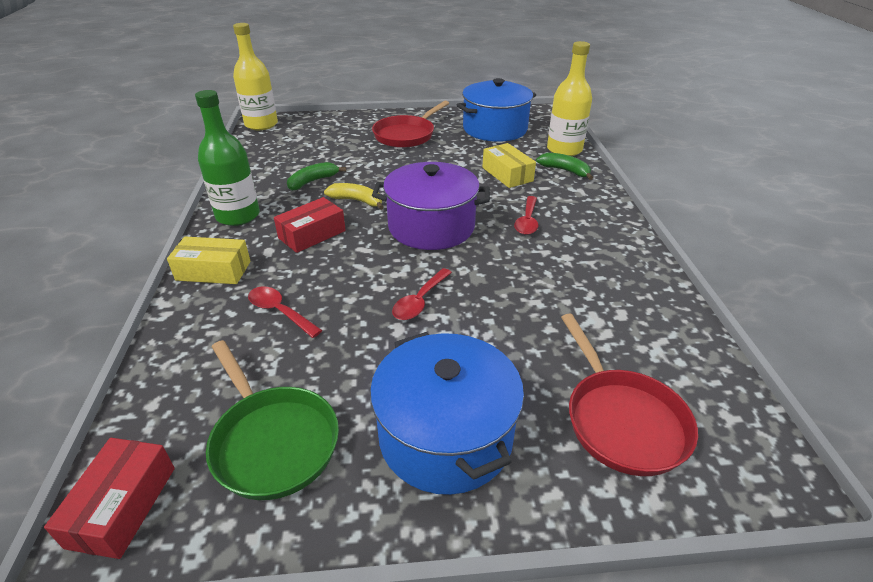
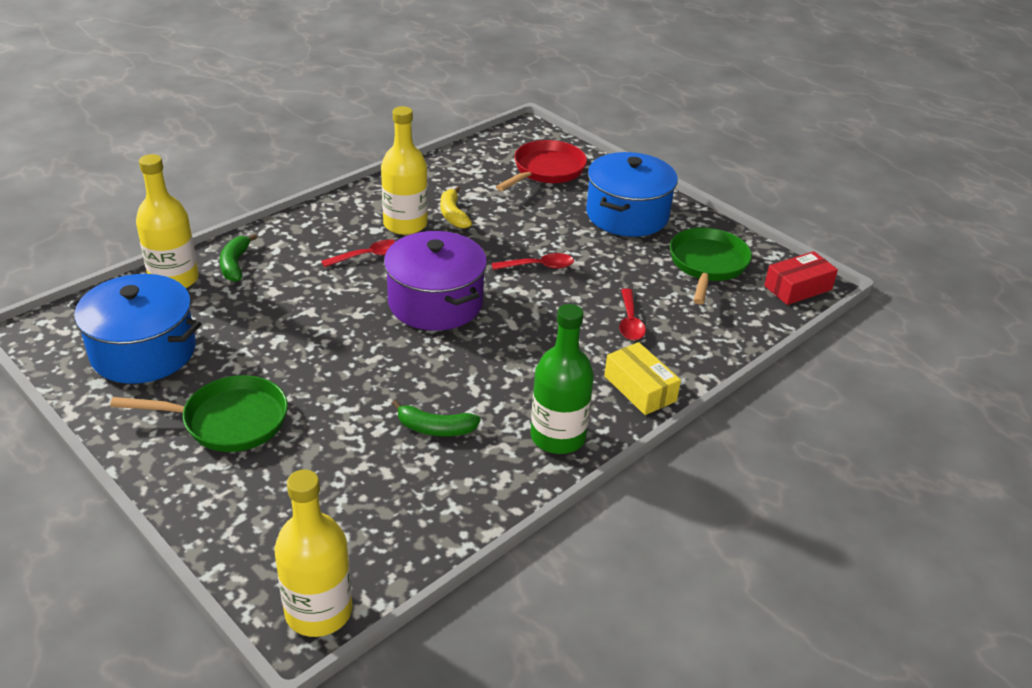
camera: 130 degrees left, 0 degrees up
(312, 234) = (527, 365): red box -> none
(357, 201) = (440, 371): yellow banana -> yellow banana (453, 215)
(406, 135) = (229, 421): red pan -> green pan
(507, 174) = (279, 297): yellow box -> none
(564, 256) = (405, 224): none -> yellow bottle

